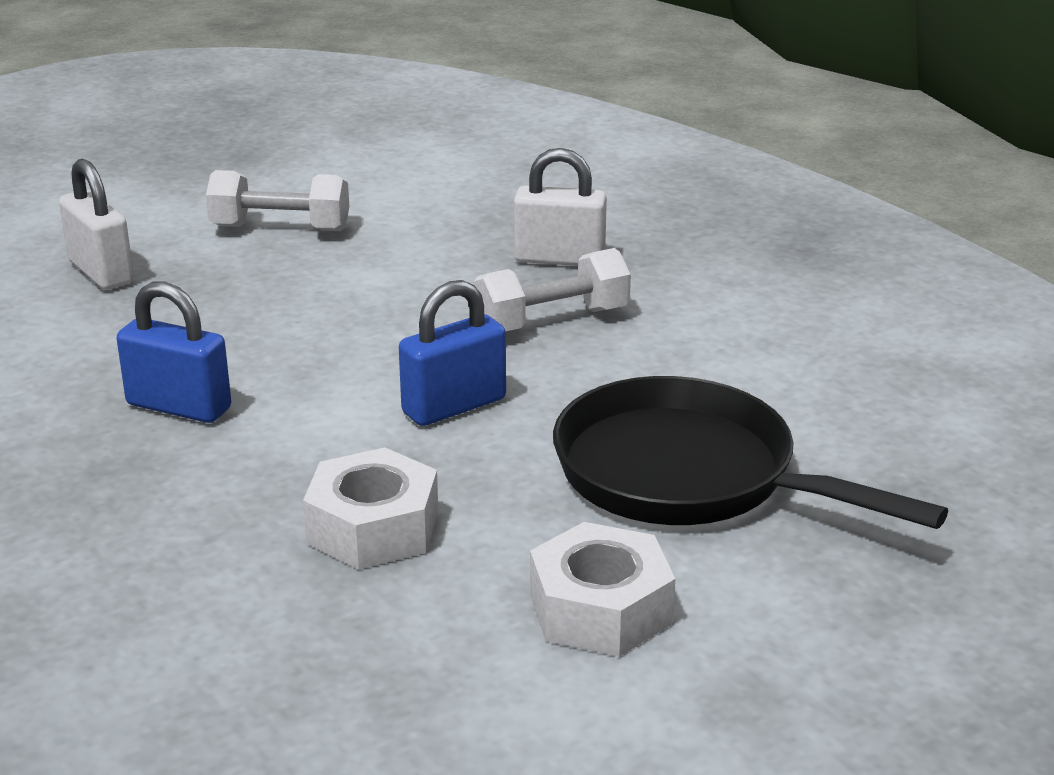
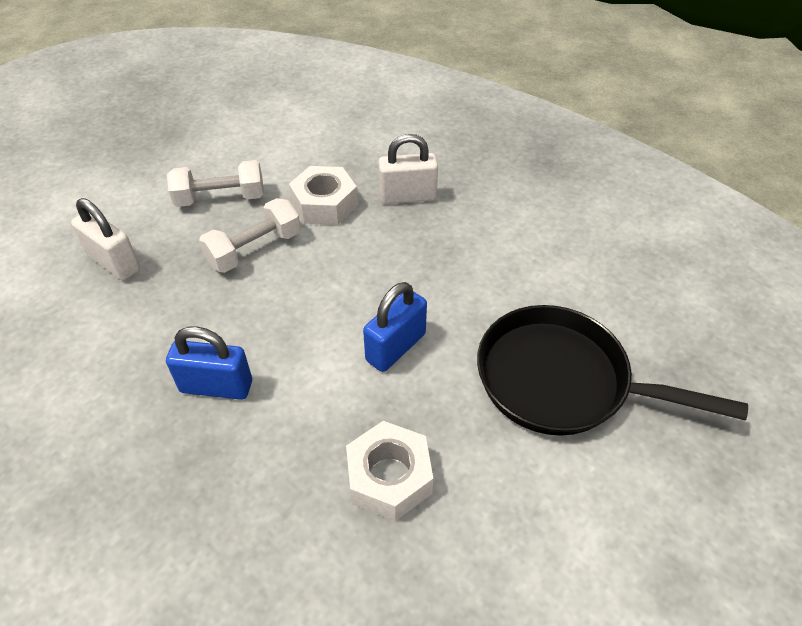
camera: 15 degrees left, 20 degrees up
(552, 321) = (425, 254): white dumbbell -> white dumbbell (254, 249)
(600, 609) = (560, 521): white nut -> white nut (324, 204)

